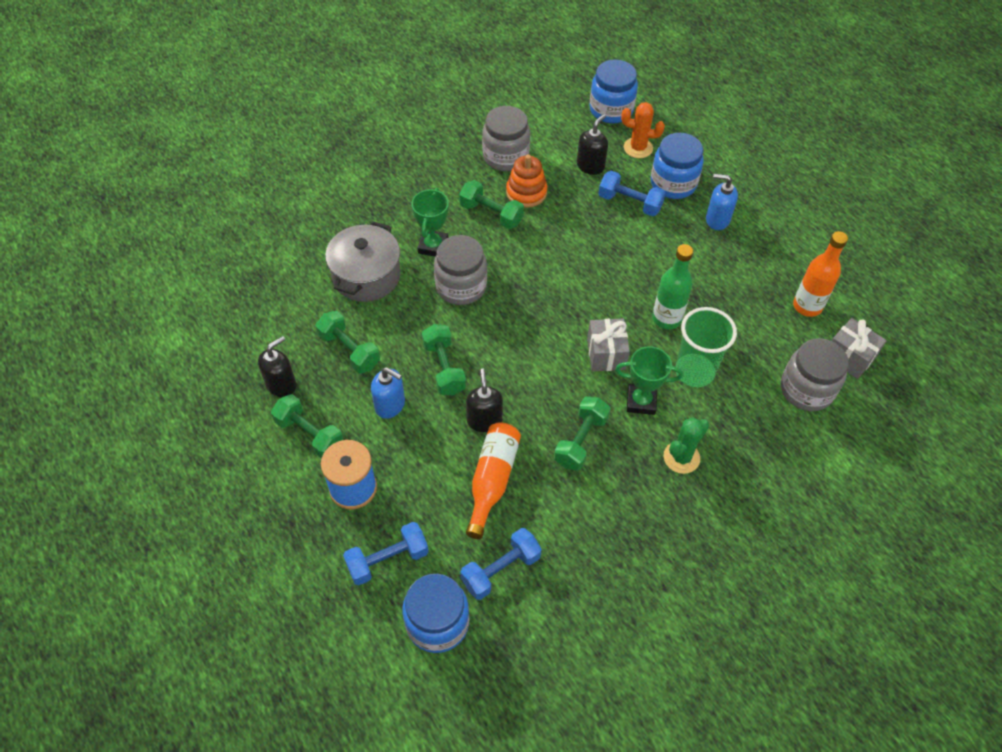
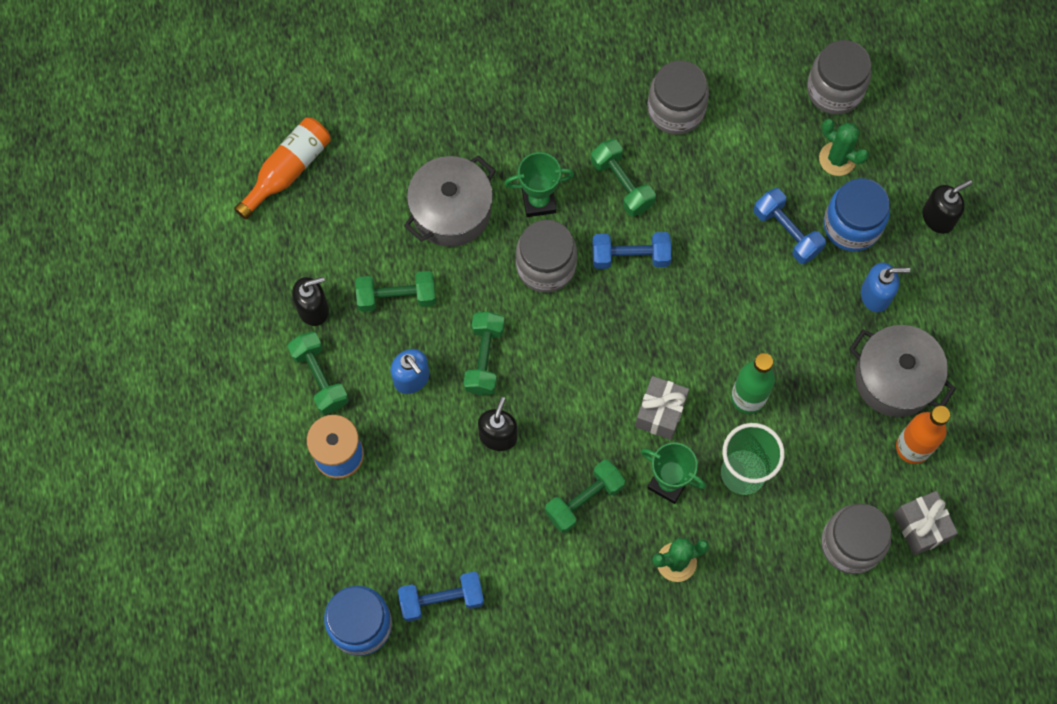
camera: 25 degrees right, 15 degrees up
(349, 350) = (396, 297): green dumbbell -> green dumbbell turned 75 degrees counterclockwise
(387, 560) = (341, 543): blue dumbbell -> blue dumbbell (630, 256)
(433, 246) = (539, 201): green trophy -> green trophy turned 45 degrees clockwise
(492, 480) = (475, 505): orange bottle -> orange bottle (288, 170)
(526, 192) = (675, 170): orange stacking toy -> none
(590, 166) = (768, 162): black soap dispenser -> black soap dispenser (938, 218)
(611, 110) = (834, 90): blue jar -> grey jar
(638, 148) = (837, 159): orange cactus -> green cactus
(717, 219) = (875, 295): blue soap dispenser -> blue soap dispenser turned 135 degrees clockwise
(765, 266) = (895, 379): none -> grey pot

